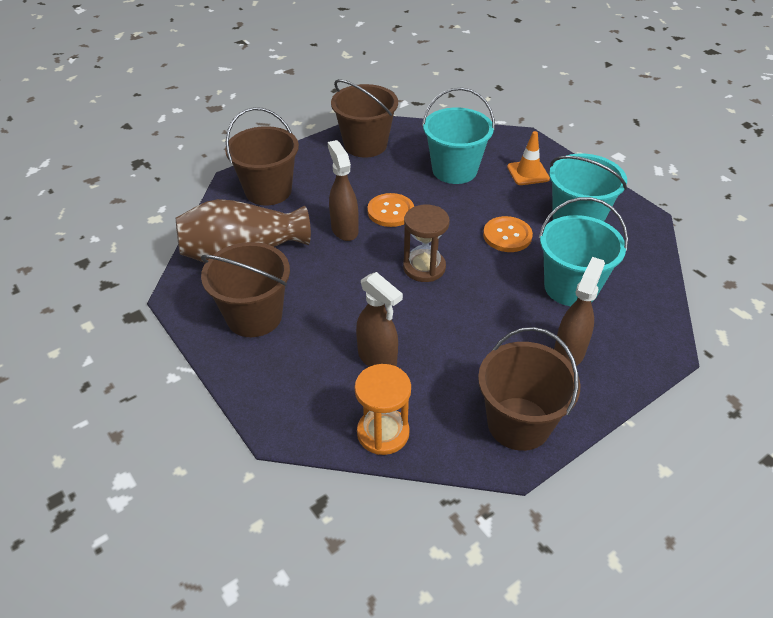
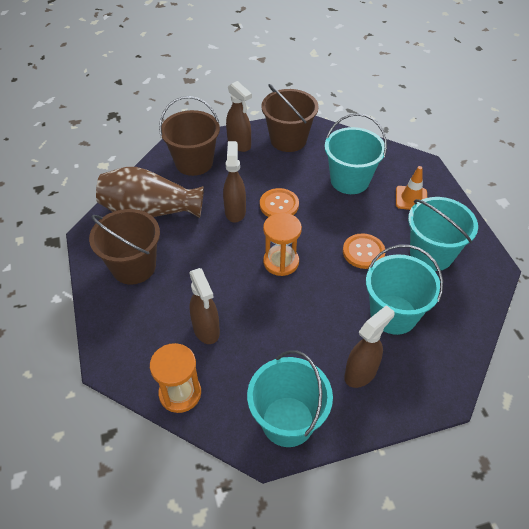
camera: 20 degrees right, 5 degrees up
(312, 161) = (239, 144): none -> brown spray bottle
(424, 267) = (281, 262): brown hourglass -> orange hourglass
(518, 423) = (287, 421): brown bucket -> turquoise bucket

